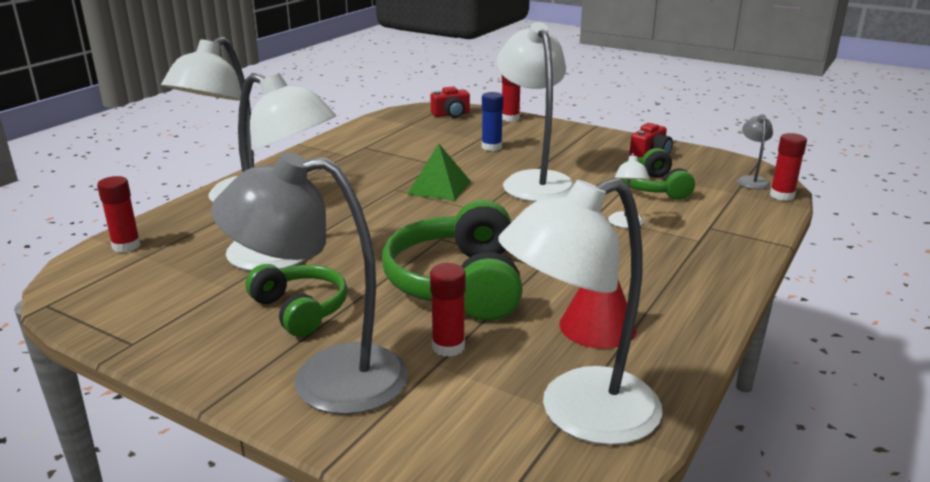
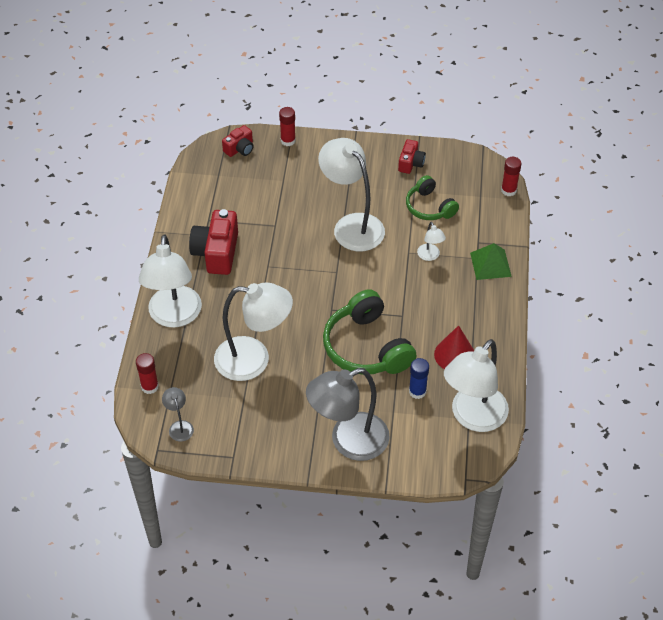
camera: 25 degrees left, 25 degrees up
(300, 310) = (298, 400): green headphones -> none
(346, 168) = (216, 252): none -> red camera
(439, 187) = (296, 254): green pyramid -> green pyramid (490, 264)
(448, 347) = (391, 398): red glue stick -> none
(491, 147) = (299, 189): blue glue stick -> blue glue stick (417, 391)
(751, 180) = (485, 177): grey lamp -> grey lamp (179, 426)

